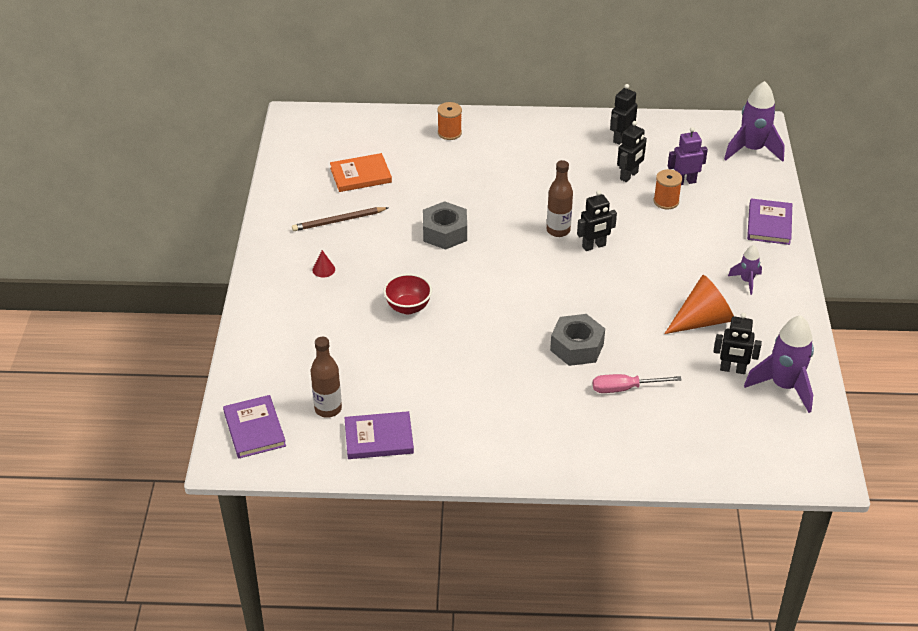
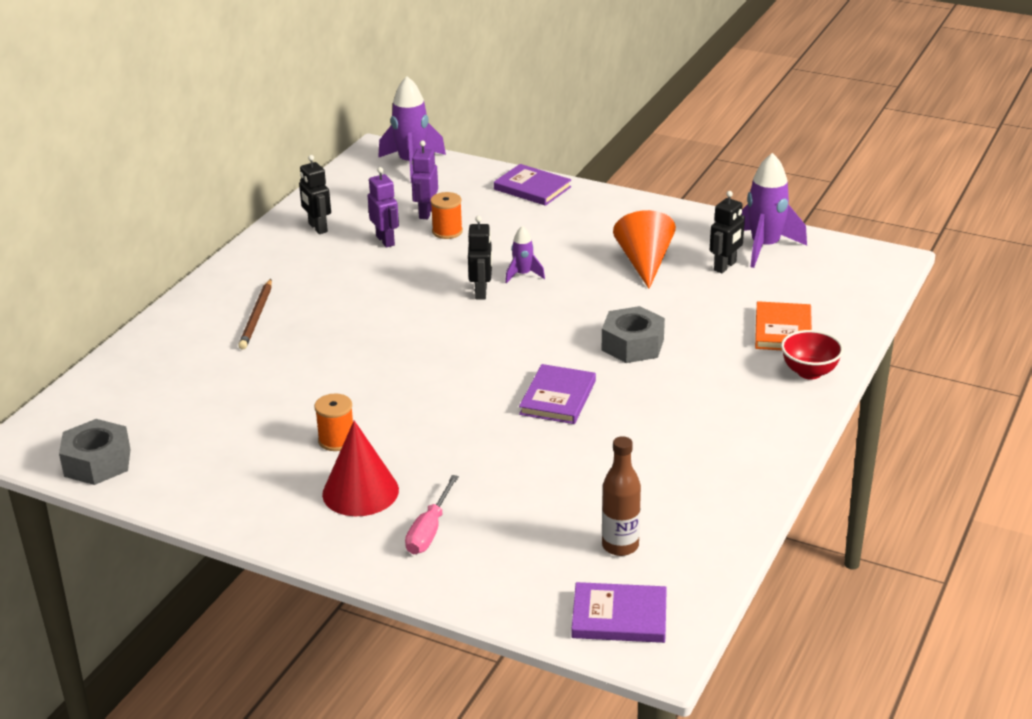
camera: 65 degrees left, 10 degrees down
(323, 269) = (360, 491): red cone -> red cone, size x2.34
(338, 221) = (276, 458): brown pencil -> brown pencil (257, 317)
(360, 175) = (201, 419): orange book -> orange book (783, 330)
(379, 438) = (693, 517): purple book -> purple book (558, 398)
(408, 307) = (484, 442): red bowl -> red bowl (809, 372)
(445, 232) = (372, 383): grey nut -> grey nut (97, 462)
(449, 133) = (188, 333): orange spool -> orange spool (336, 440)
(558, 230) = (436, 307): brown bottle -> none
(625, 388) = (714, 333): pink screwdriver -> pink screwdriver (429, 530)
(629, 176) = (385, 240): black robot -> purple robot
(746, 281) = (605, 223): purple rocket -> purple rocket (523, 275)

